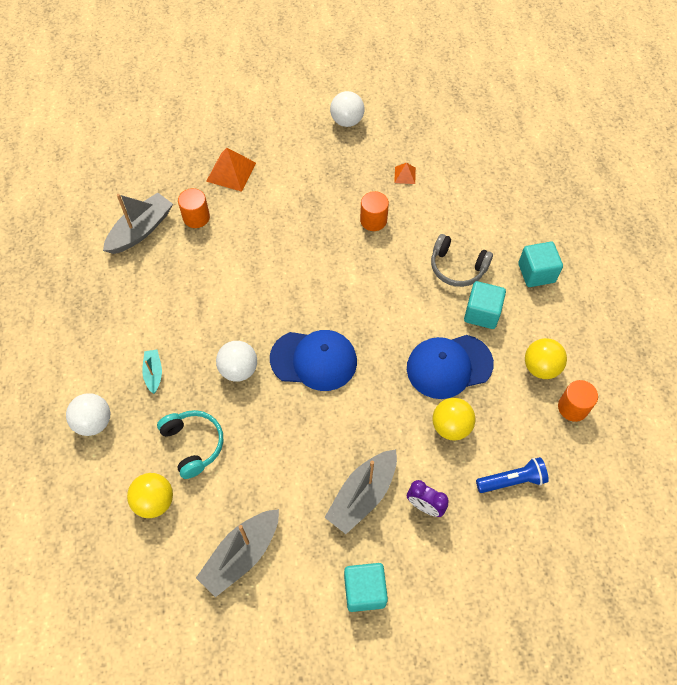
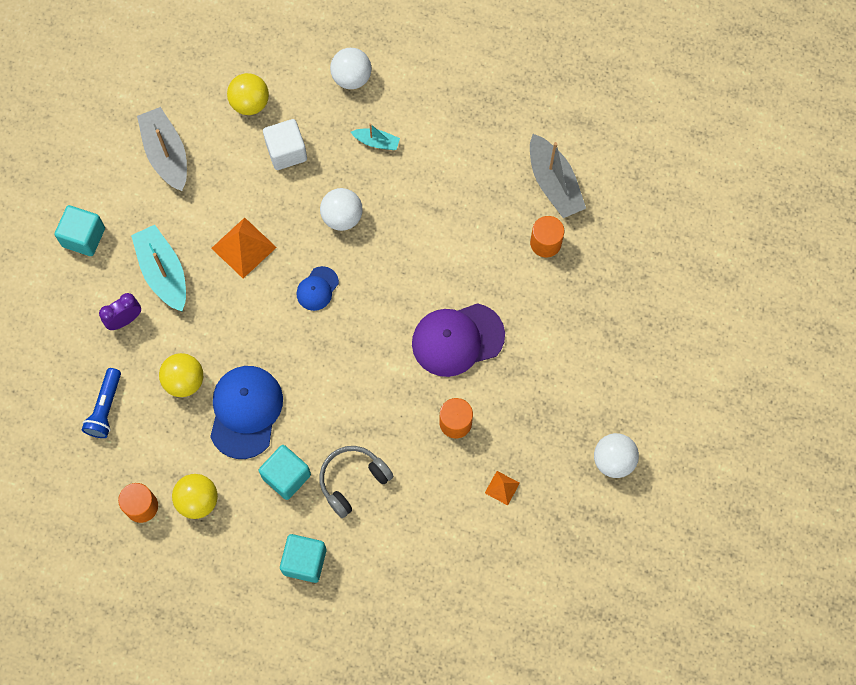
camera: 115 degrees right, 10 degrees up
(193, 444) = (286, 152): turquoise headphones -> white cube
(231, 172) = (593, 301): orange pyramid -> orange pyramid (243, 247)
(306, 244) = (457, 339): none -> purple cap
(314, 360) = (317, 289): blue cap -> blue cap, size x0.52
(362, 495) = (163, 272): grey boat -> turquoise boat

